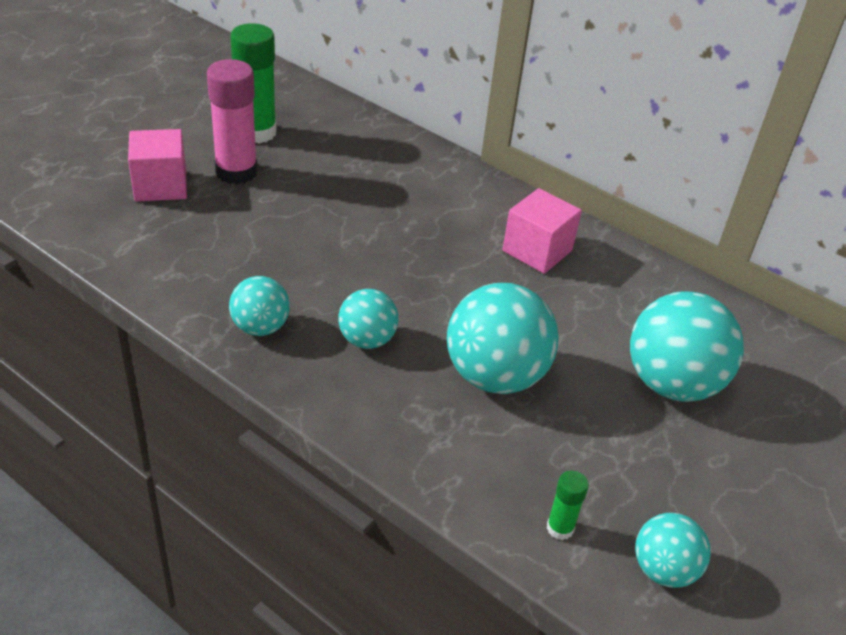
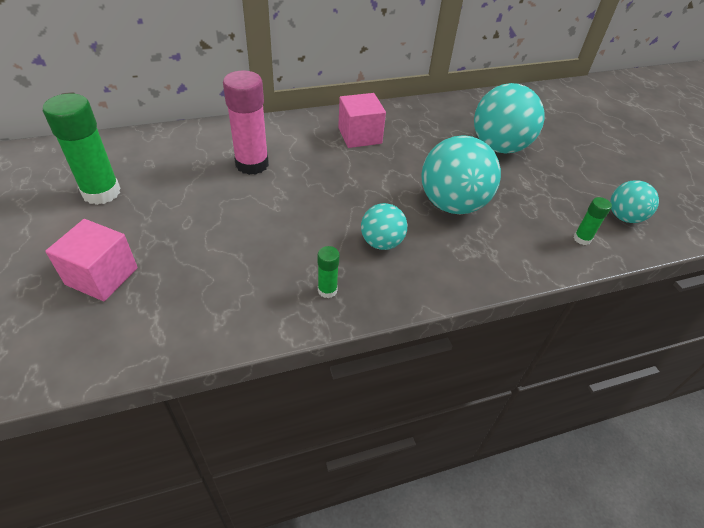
camera: 55 degrees left, 5 degrees up
(236, 172) = (137, 225): pink glue stick -> pink glue stick (252, 164)
(260, 327) = (327, 290): turquoise ball -> green glue stick

